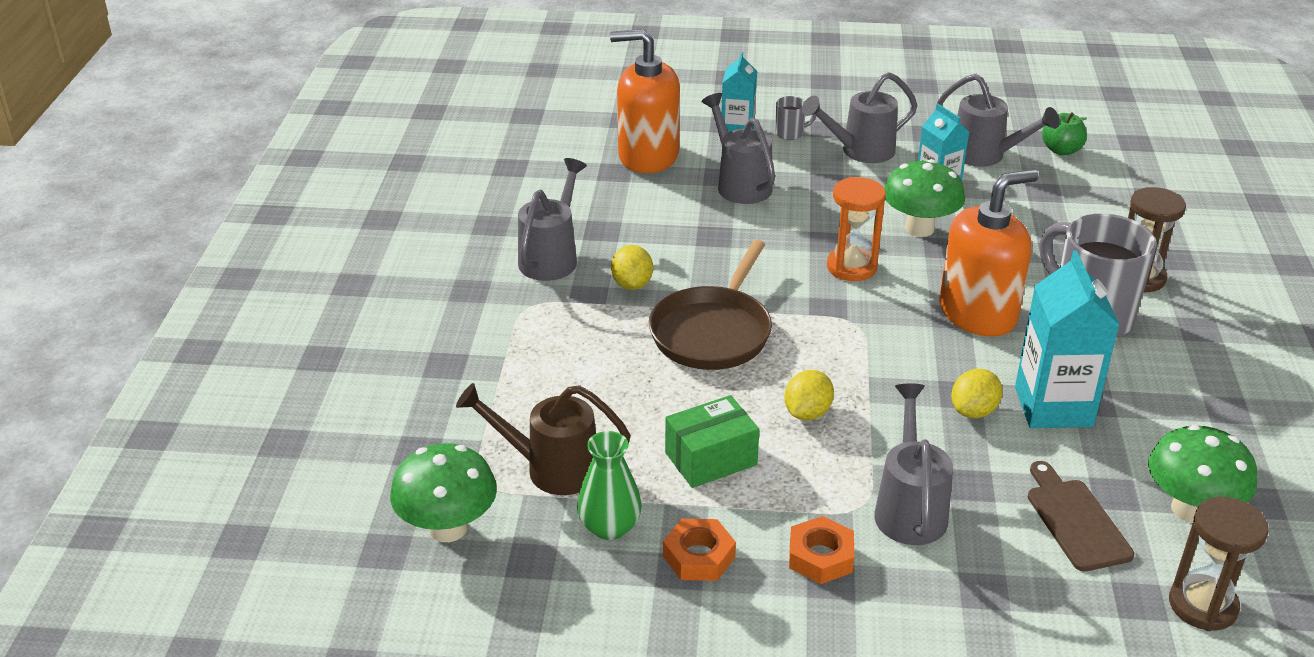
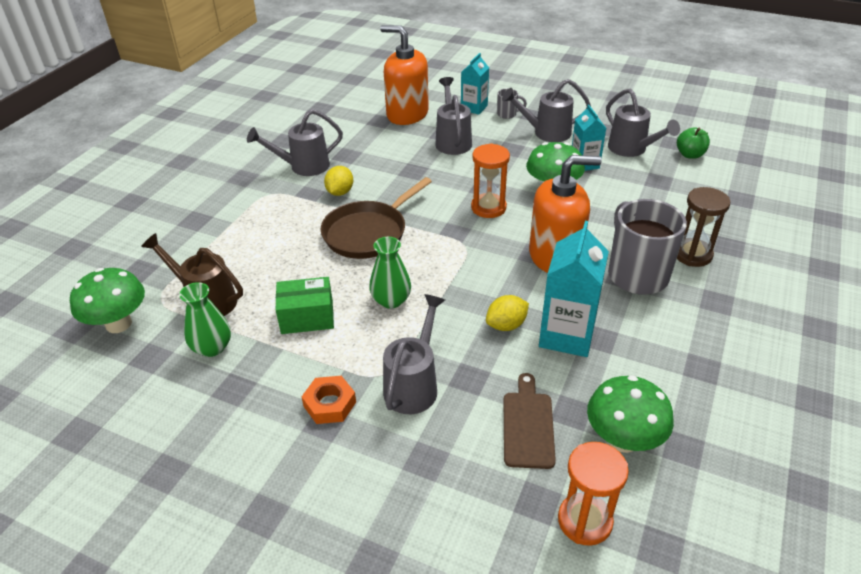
camera: 20 degrees right, 5 degrees up
(551, 258) = (304, 166): grey watering can -> grey watering can turned 150 degrees counterclockwise
(699, 557) = (252, 382): orange nut -> none
(807, 413) = (391, 300): yellow lemon -> green vase
(1202, 605) = (584, 521): brown hourglass -> orange hourglass

